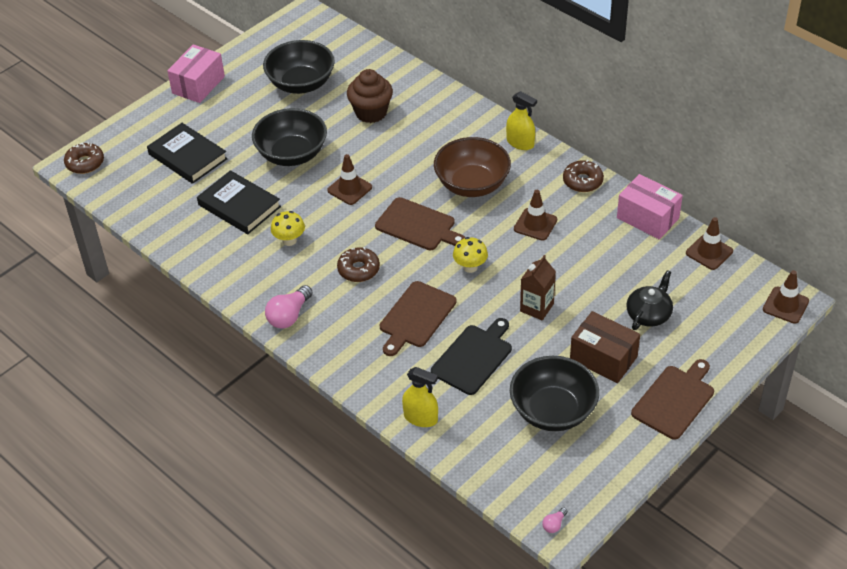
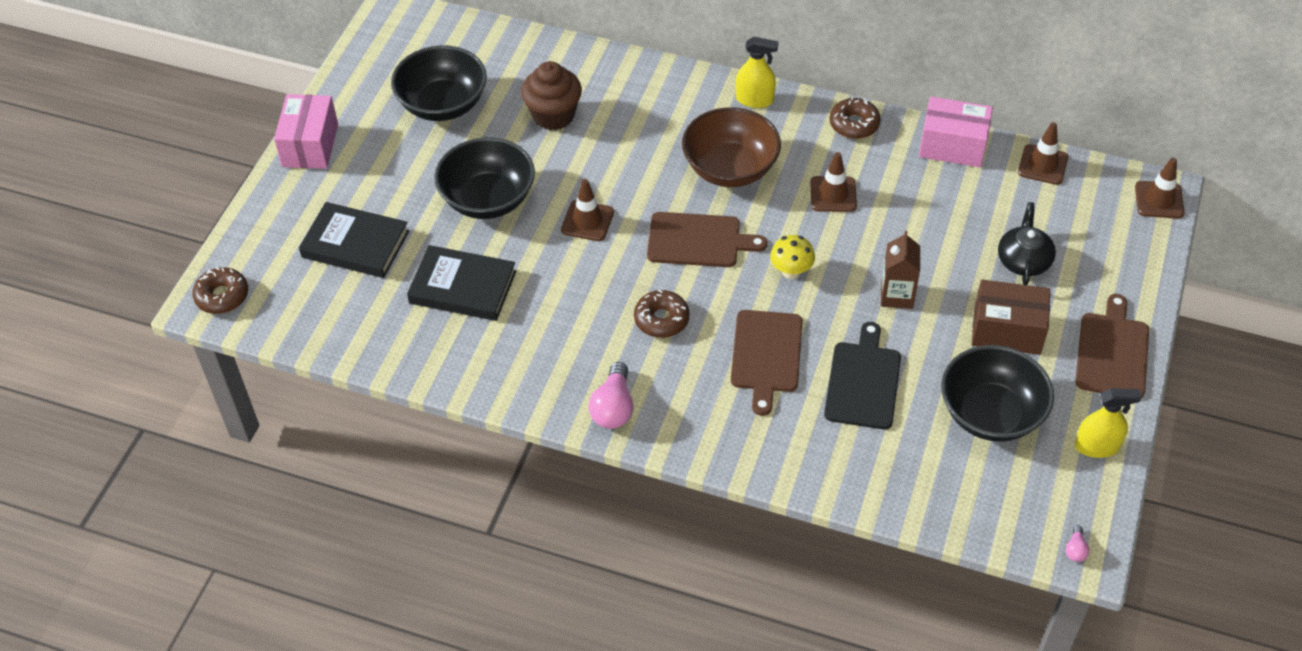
camera: 25 degrees left, 5 degrees up
(289, 240) = (554, 311): yellow mushroom -> none
(420, 418) = (848, 478): yellow spray bottle -> yellow spray bottle (1096, 446)

